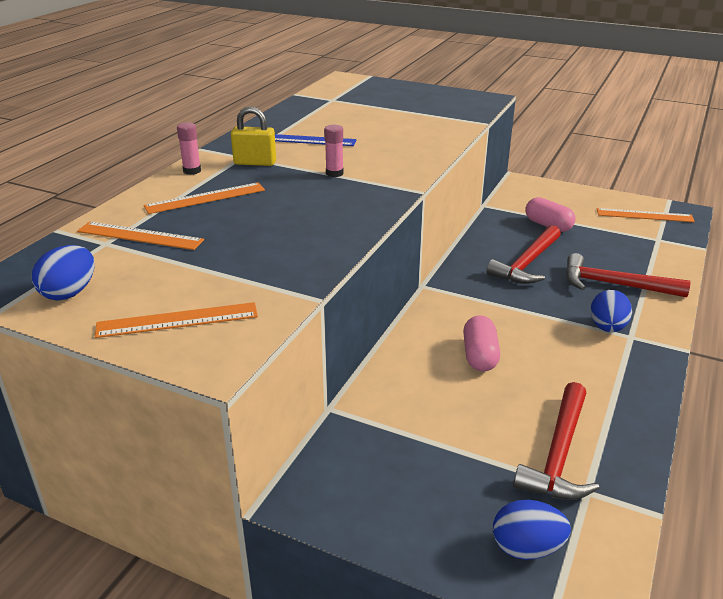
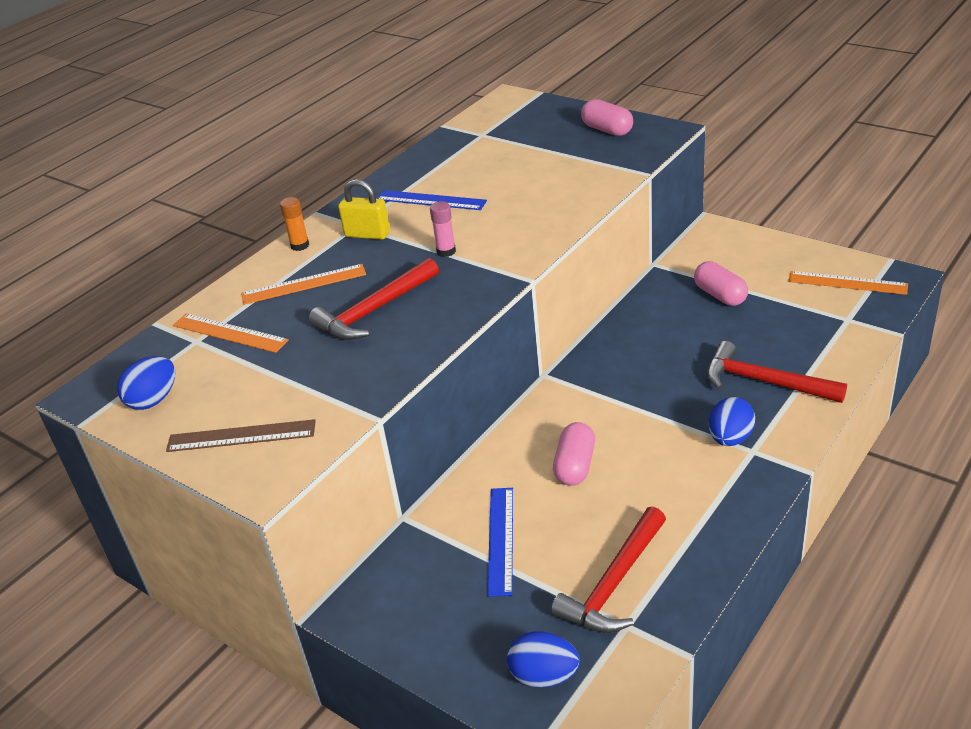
camera: 15 degrees right, 5 degrees up
(177, 320) = (241, 436): orange ruler -> brown ruler
(192, 171) = (300, 245): pink glue stick -> orange glue stick
(434, 422) = (501, 540): none -> blue ruler
(438, 97) = (607, 130): none -> pink capsule
(527, 264) = (672, 349): red hammer -> red hammer (374, 311)

